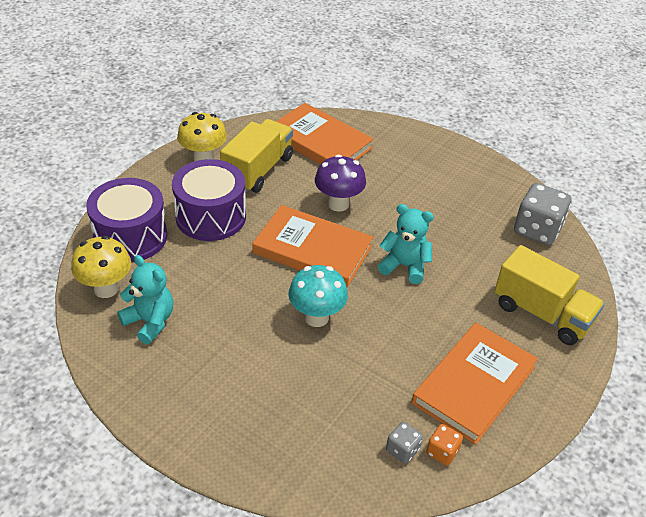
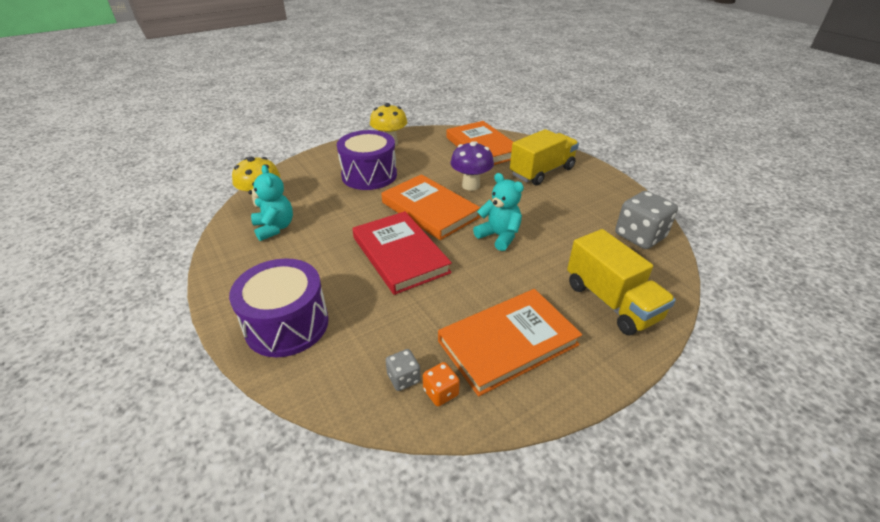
camera: 25 degrees right, 5 degrees down
(130, 236) = (305, 176): purple drum -> purple drum (287, 324)
(258, 170) = (424, 155): yellow truck -> yellow truck (542, 172)
(316, 317) = (400, 254): turquoise mushroom -> red book

